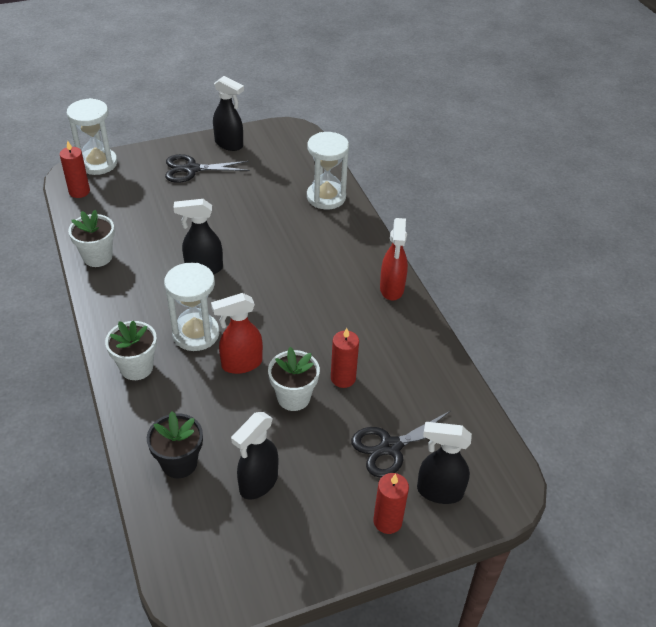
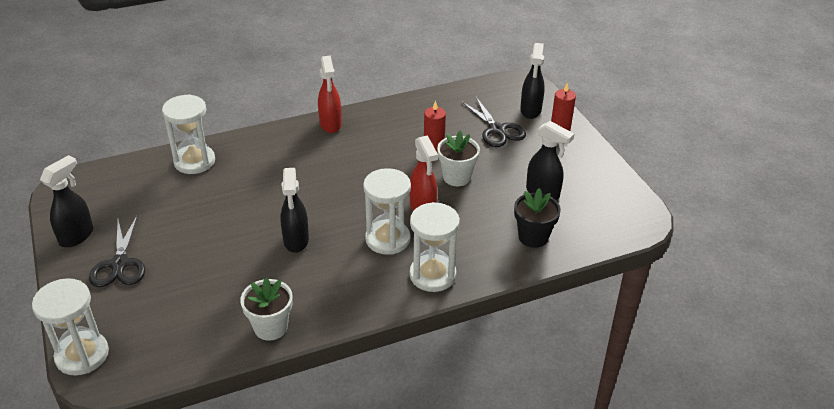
camera: 90 degrees left, 5 degrees down
(79, 191) = (141, 364): red candle -> none
(136, 367) = (432, 275): white flower pot -> white hourglass
(392, 289) = (330, 124): red spray bottle -> red spray bottle turned 75 degrees clockwise

